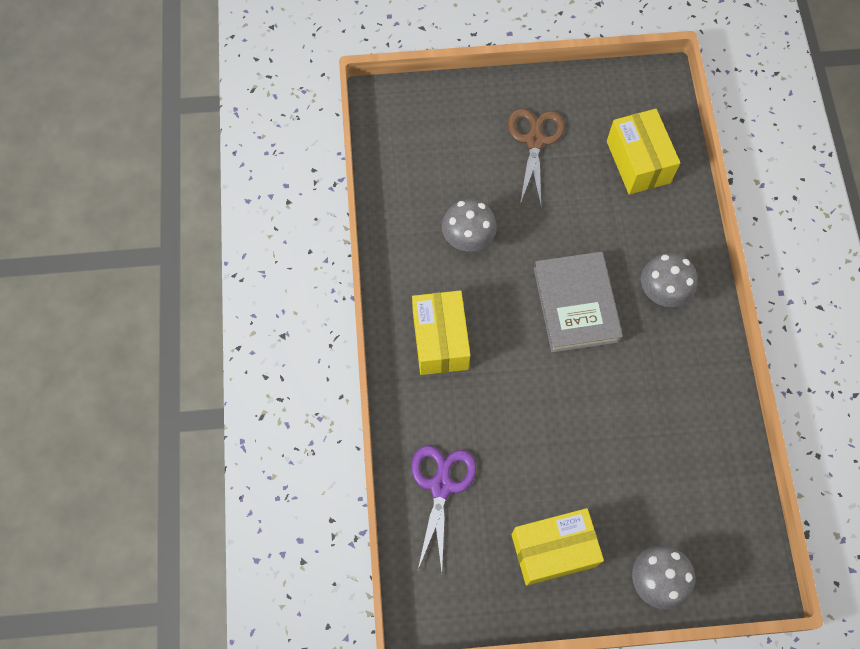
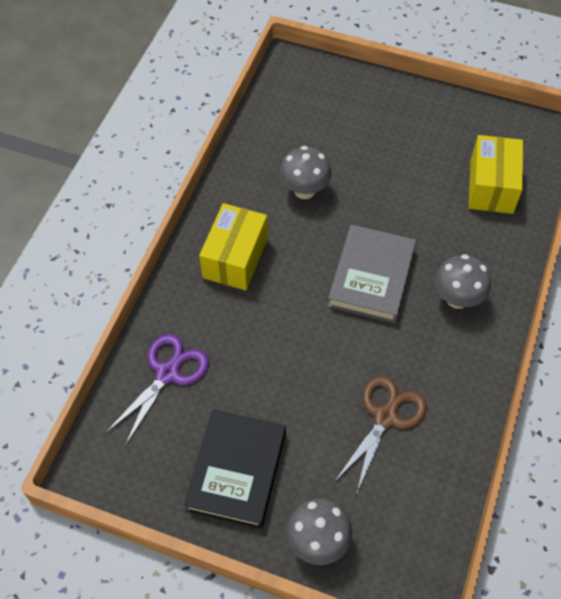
camera: 25 degrees right, 10 degrees down
(534, 141) = (405, 137): brown scissors -> brown scissors (385, 417)
(553, 550) = (236, 471): yellow box -> black book

